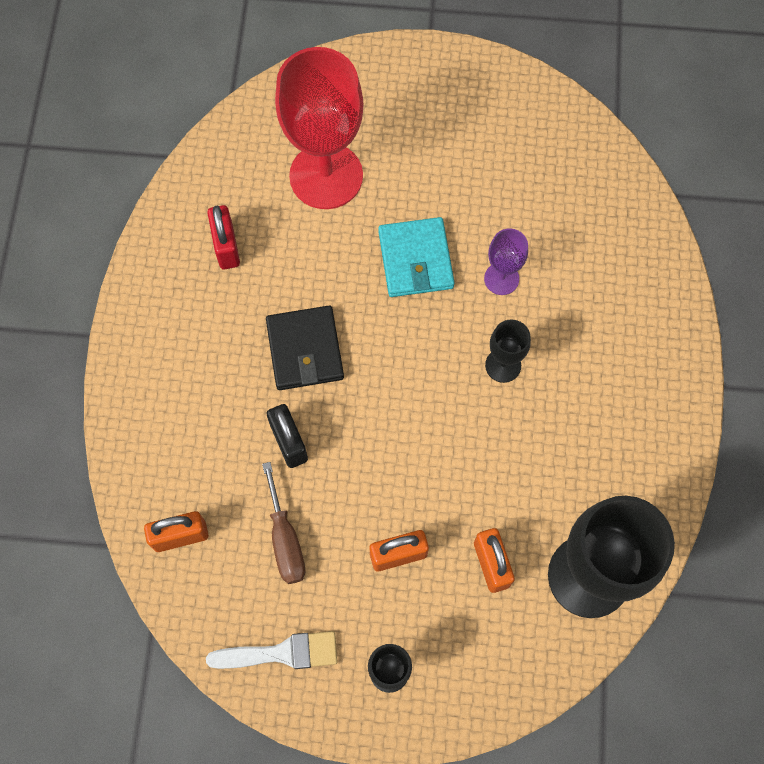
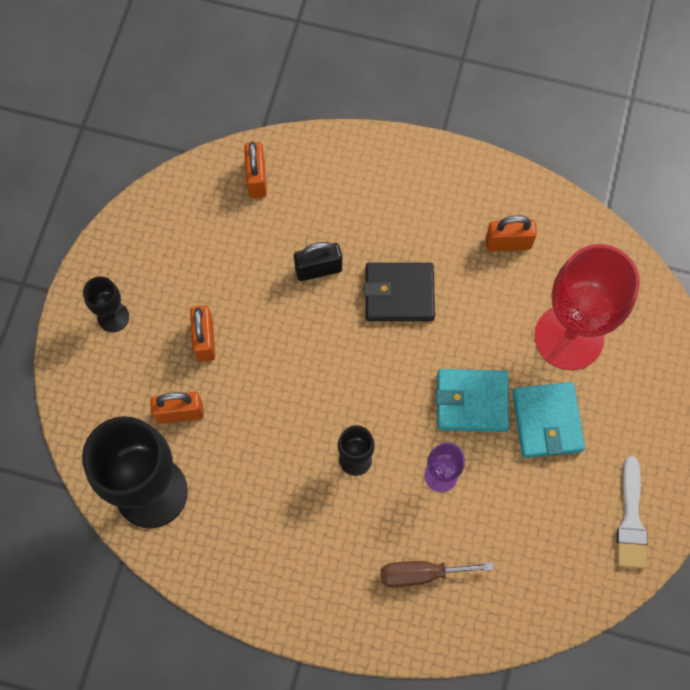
camera: 100 degrees right, 0 degrees up
(226, 247) = (508, 243): red padlock -> orange padlock
(281, 653) = (148, 239): white brush -> white brush (631, 519)
(285, 540) = (236, 255): brown screwdriver -> brown screwdriver (421, 574)
(422, 186) = (547, 421): none -> turquoise wallet

